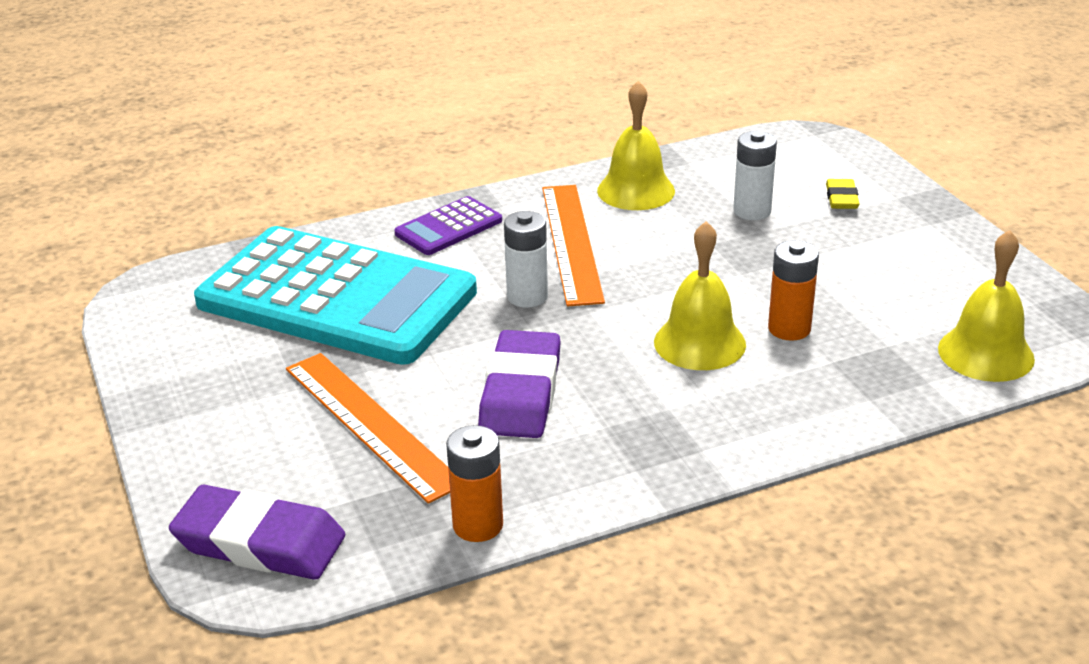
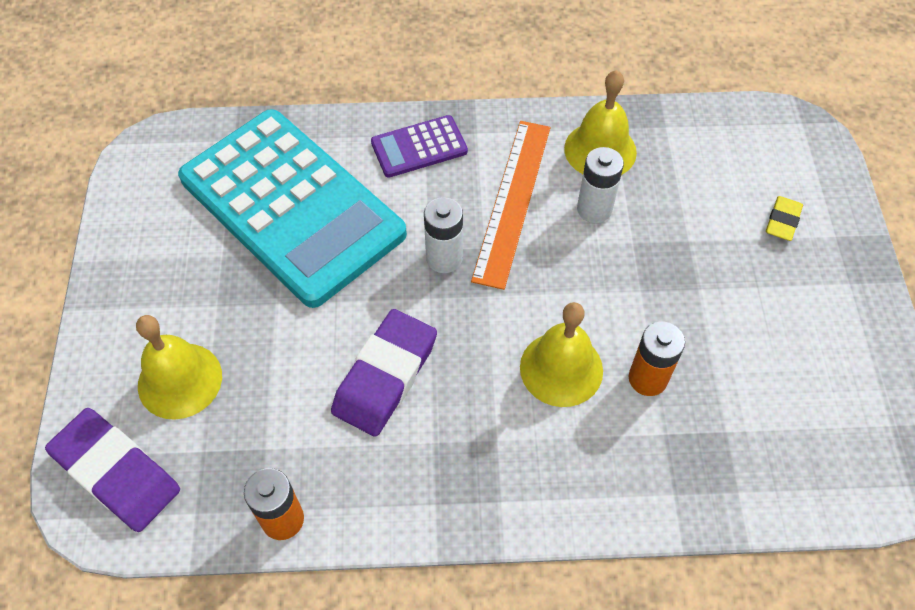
camera: 20 degrees right, 25 degrees up
(371, 424) = (253, 369): orange ruler -> none
(752, 211) = (690, 212): white battery -> white battery (594, 209)
(986, 353) = (810, 475): yellow bell -> yellow bell (180, 380)

